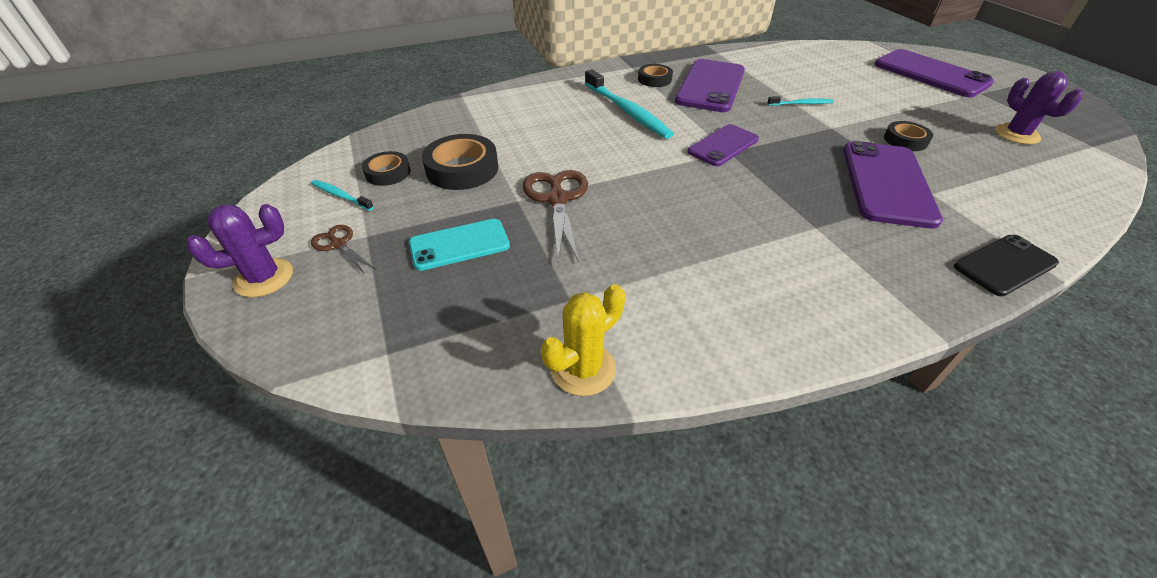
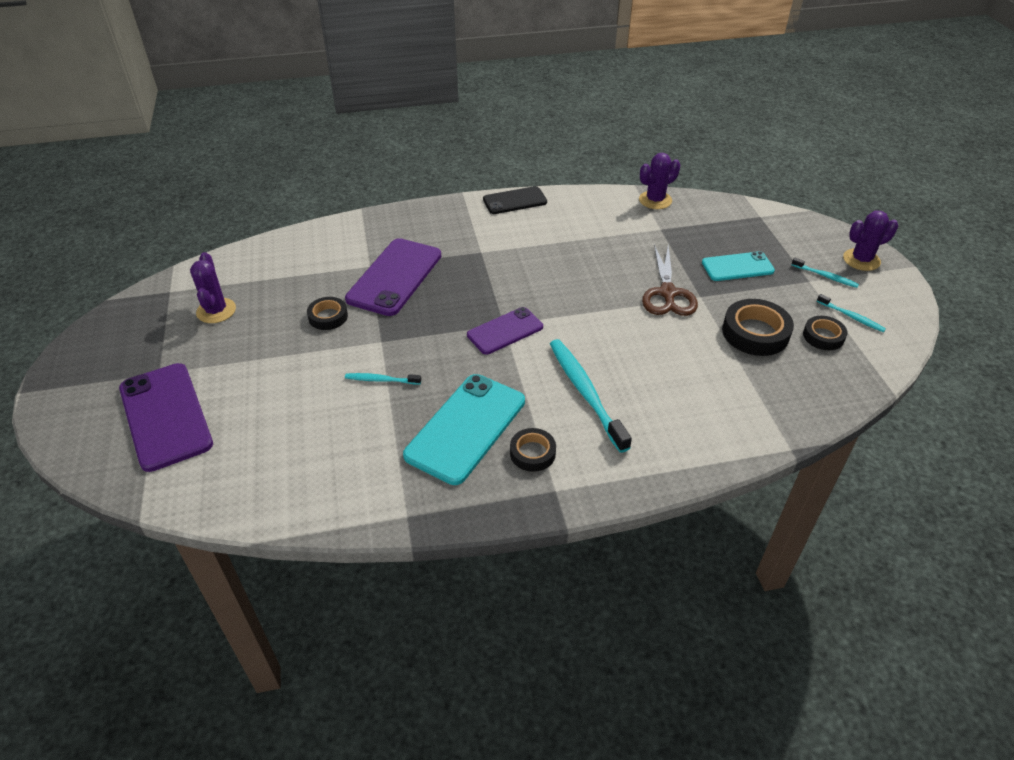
camera: 170 degrees left, 0 degrees up
(339, 244) = (825, 276): brown scissors -> turquoise toothbrush
(583, 369) = (655, 200): yellow cactus -> purple cactus
(710, 86) = (466, 428): purple phone -> turquoise phone
(1004, 265) = (384, 218): black phone -> black phone (515, 201)

